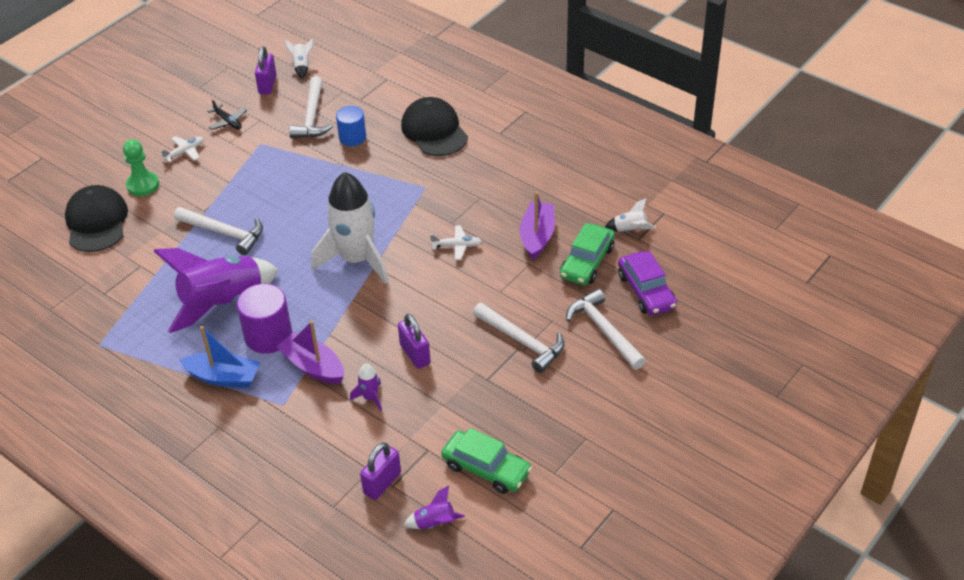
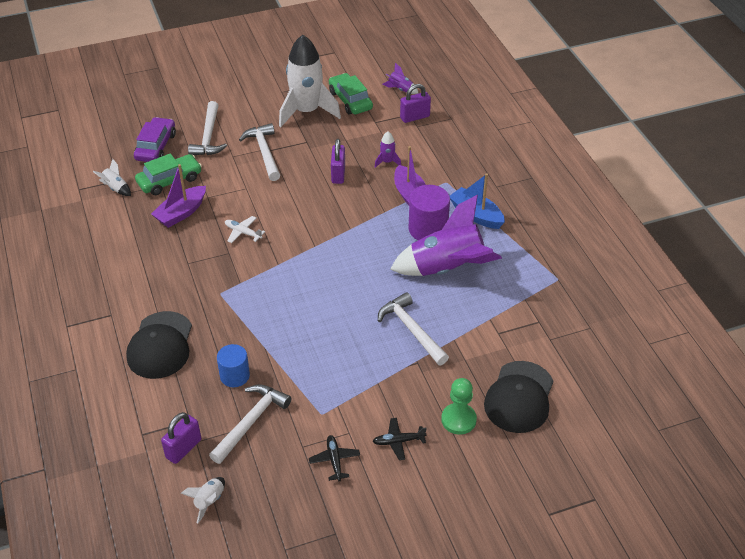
camera: 150 degrees left, 0 degrees up
(185, 152) = (398, 441): white plane -> black plane
(267, 85) = (262, 492): purple padlock -> purple padlock (183, 449)
(356, 259) = (324, 256): white rocket -> white rocket (306, 111)

